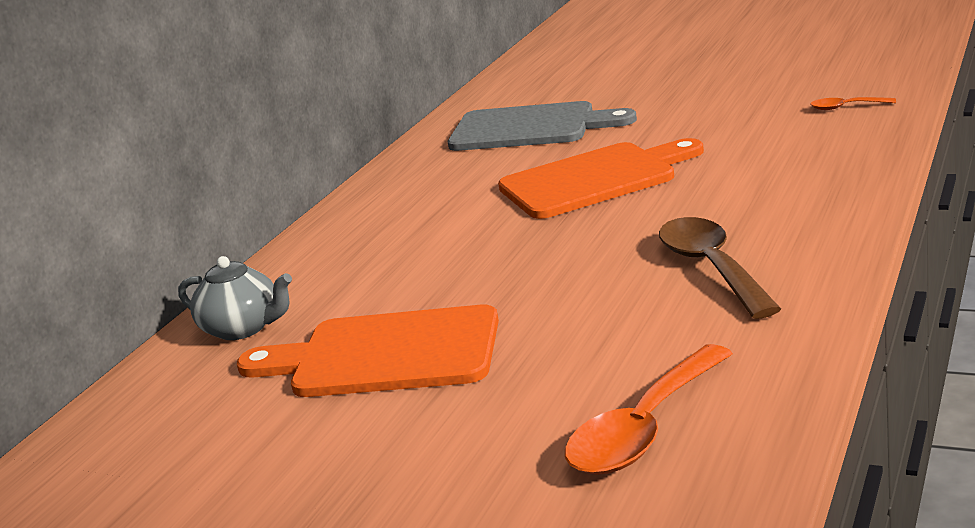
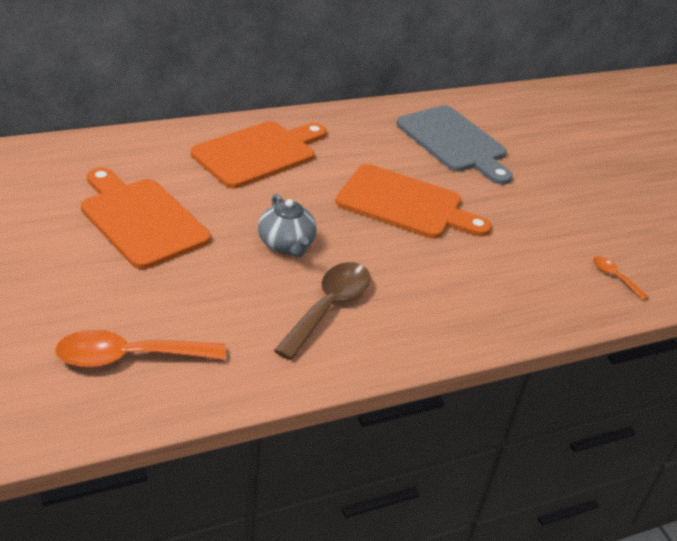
camera: 35 degrees right, 15 degrees up
(243, 328) = (133, 153): grey teapot -> grey teapot (286, 244)
(376, 242) = (258, 153): none -> orange cutting board

